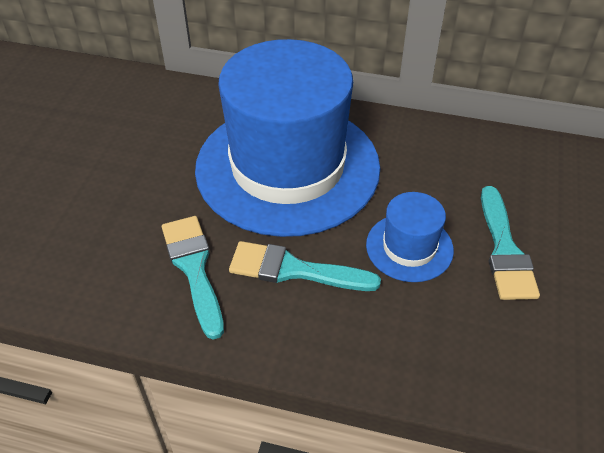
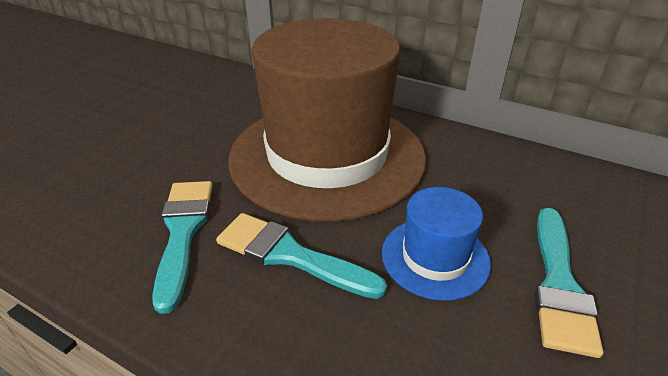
camera: 15 degrees right, 10 degrees down
(287, 167) = (327, 156): blue hat -> brown hat

